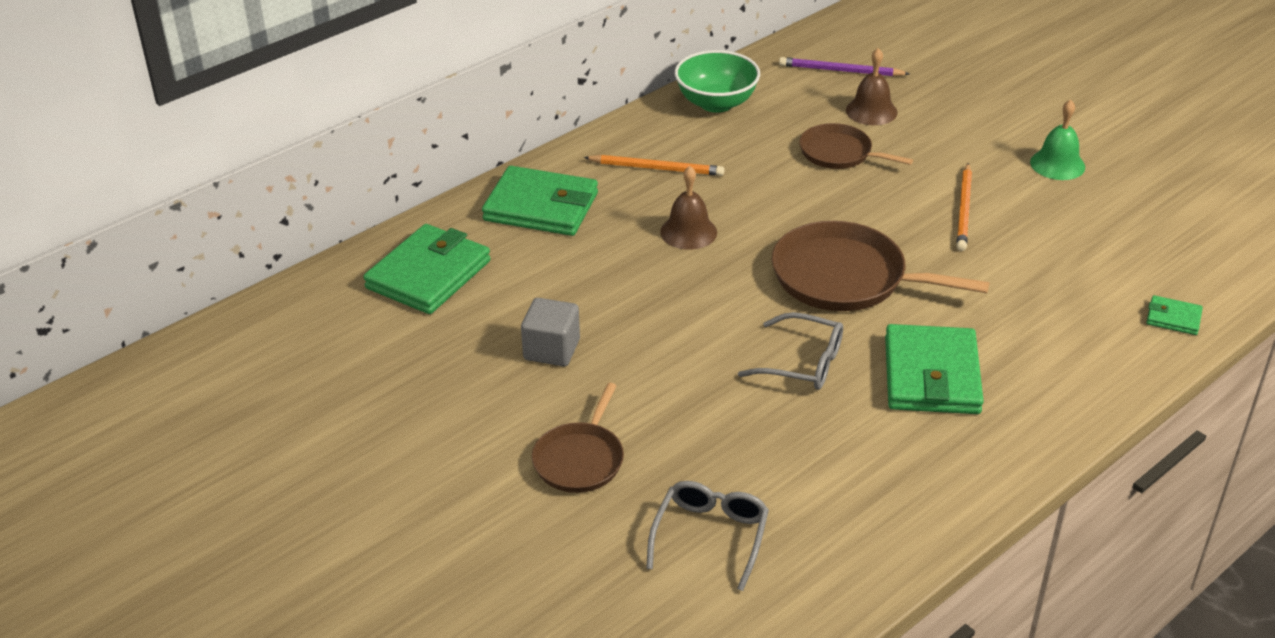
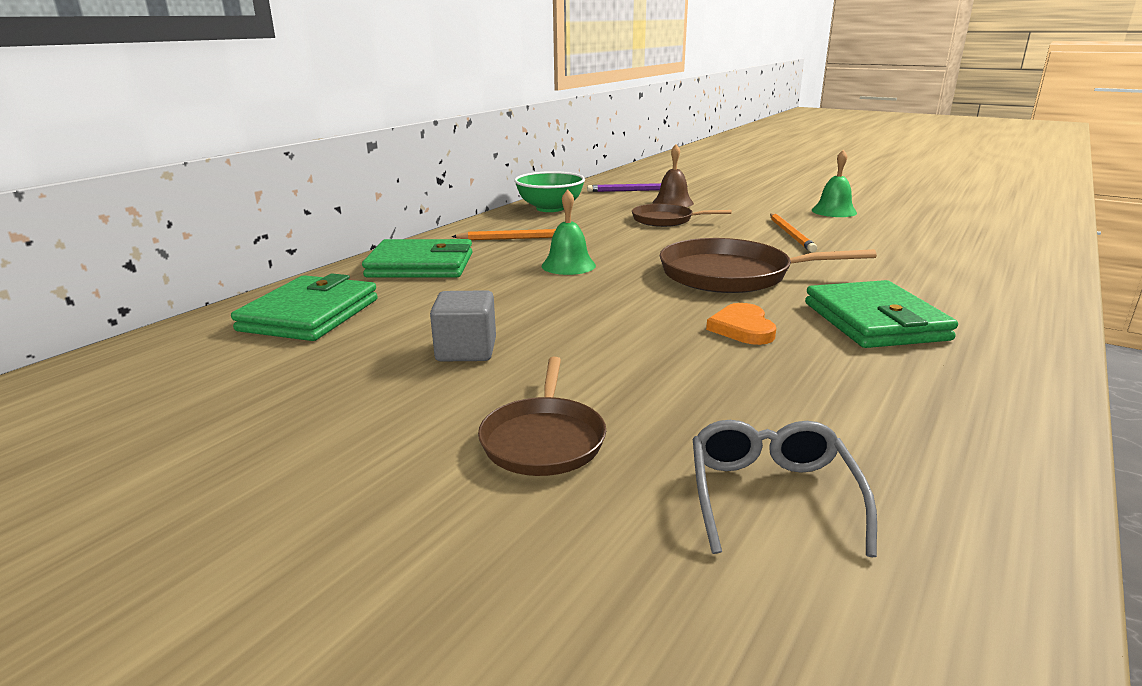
camera: 15 degrees left, 15 degrees down
(688, 232) = (568, 265): brown bell -> green bell
(802, 363) = (742, 328): grey glasses -> orange heart
(1173, 318) = (1027, 267): green wallet -> none

